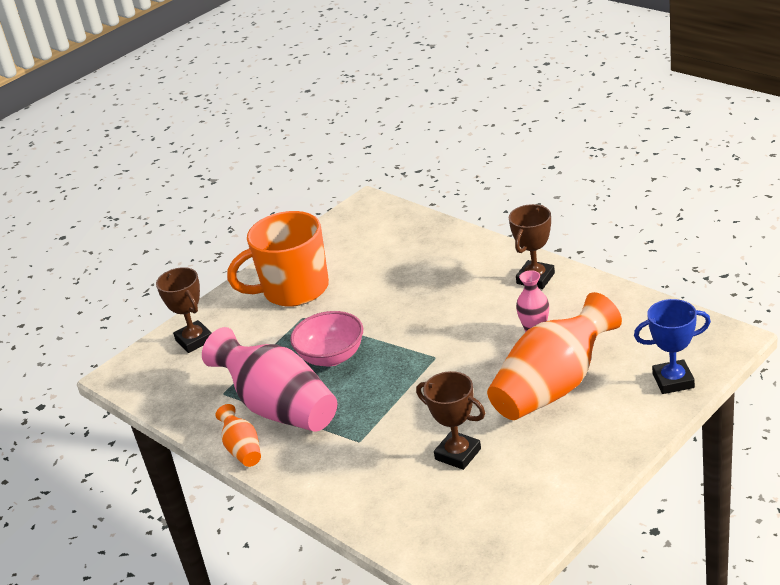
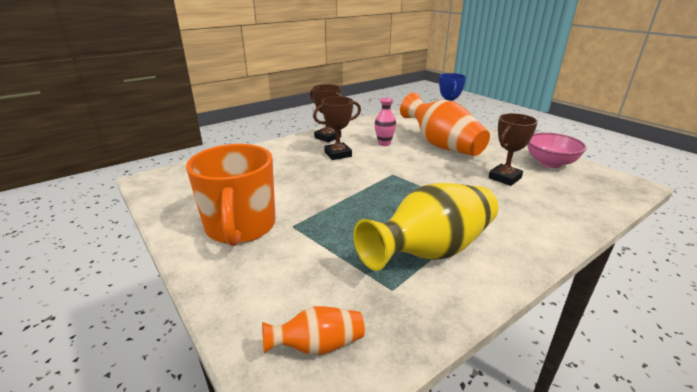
camera: 85 degrees left, 5 degrees down
(194, 340) = (270, 309): brown trophy -> brown trophy (338, 154)
(242, 449) = (494, 280): orange vase -> orange vase (317, 345)
(279, 408) = (431, 250): pink vase -> yellow vase
(331, 357) = (366, 215): pink bowl -> pink bowl (550, 163)

